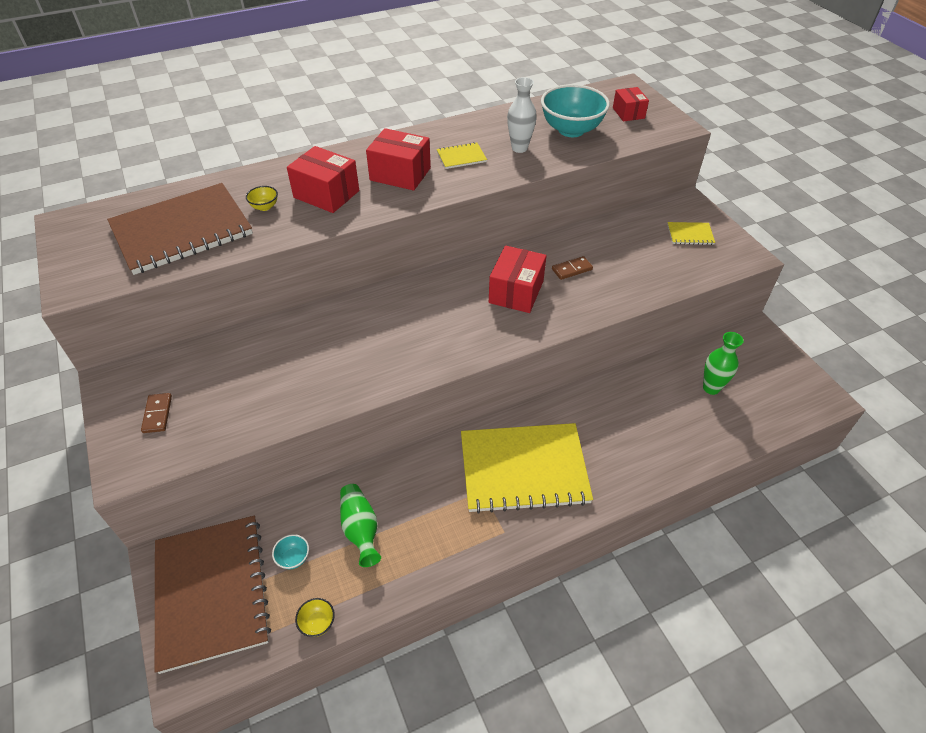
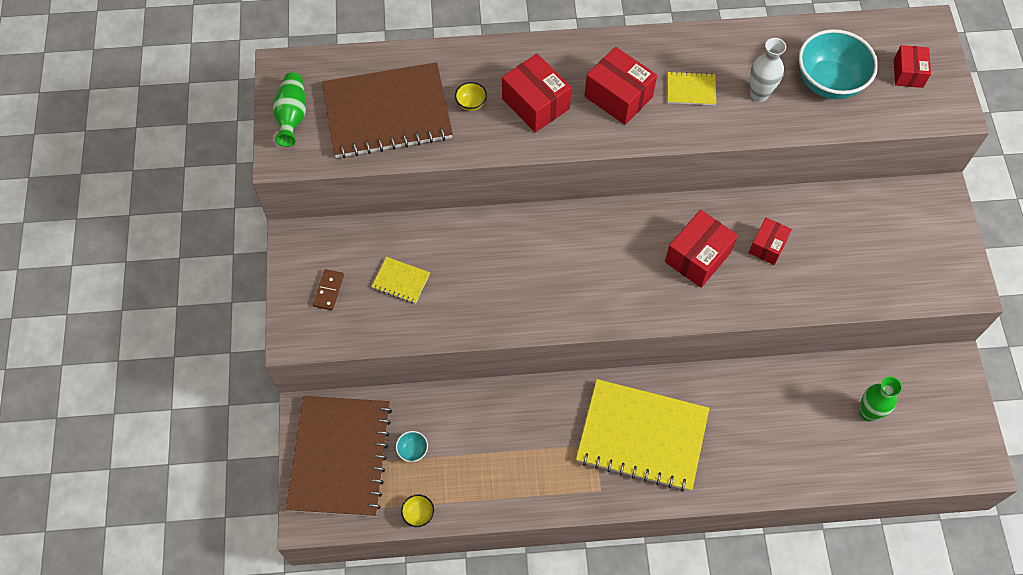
camera: 20 degrees right, 15 degrees up
(360, 529) = (476, 444): green vase -> green vase (292, 116)
(572, 269) = (767, 246): brown domino -> red box
(690, 234) = (919, 239): yellow notebook -> yellow notebook (401, 281)

